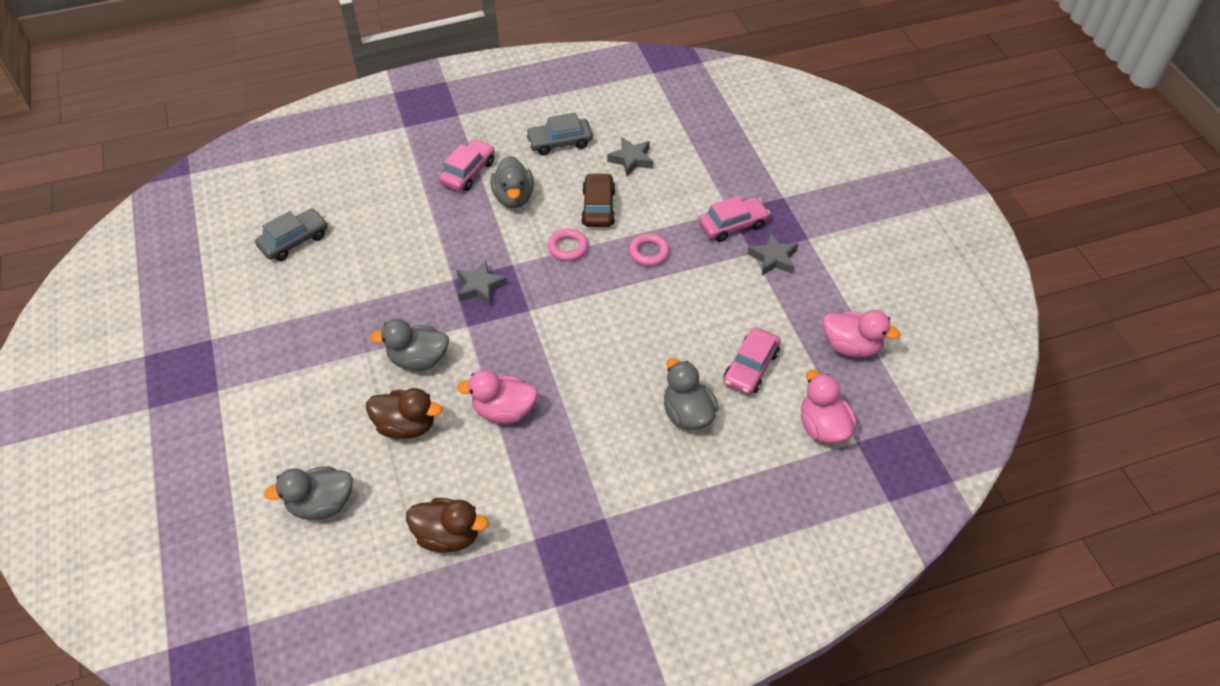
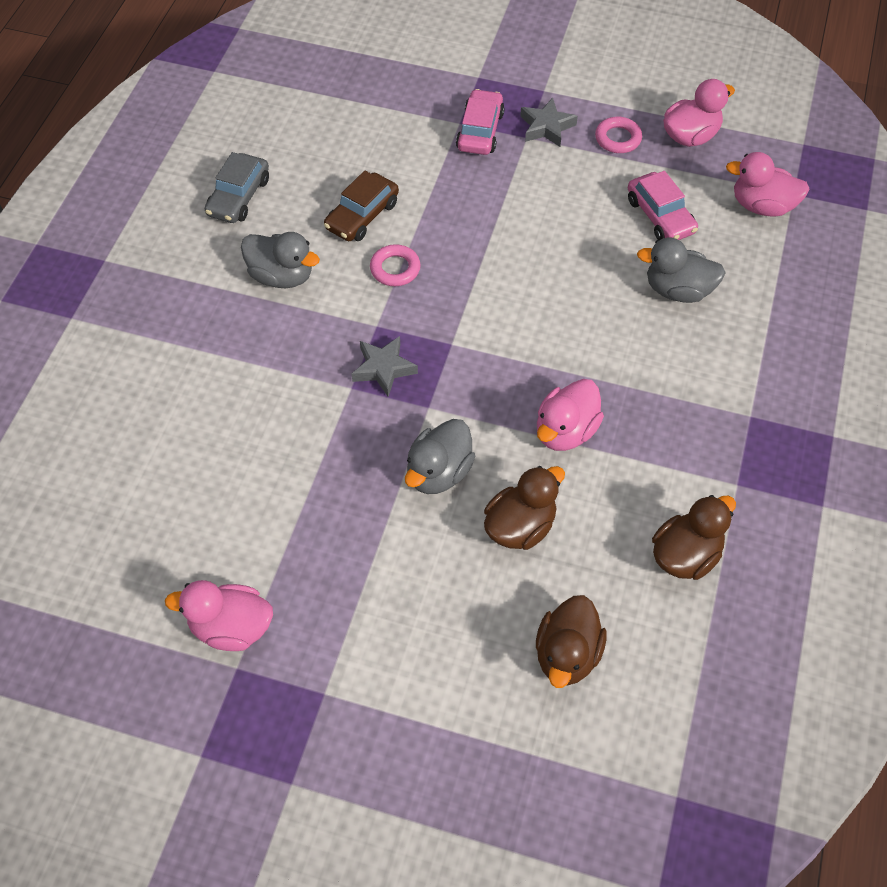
camera: 55 degrees left, 5 degrees up
(237, 321) = (231, 628): none -> pink duck
(294, 241) = (154, 511): grey car -> none
(321, 504) = (567, 655): grey duck -> brown duck
(468, 172) = (205, 296): pink car -> none
(598, 207) = (362, 216): brown car -> brown car turned 90 degrees counterclockwise
(631, 160) = (321, 155): grey star -> none
(649, 252) = (459, 210): pink ring -> pink ring (618, 138)

